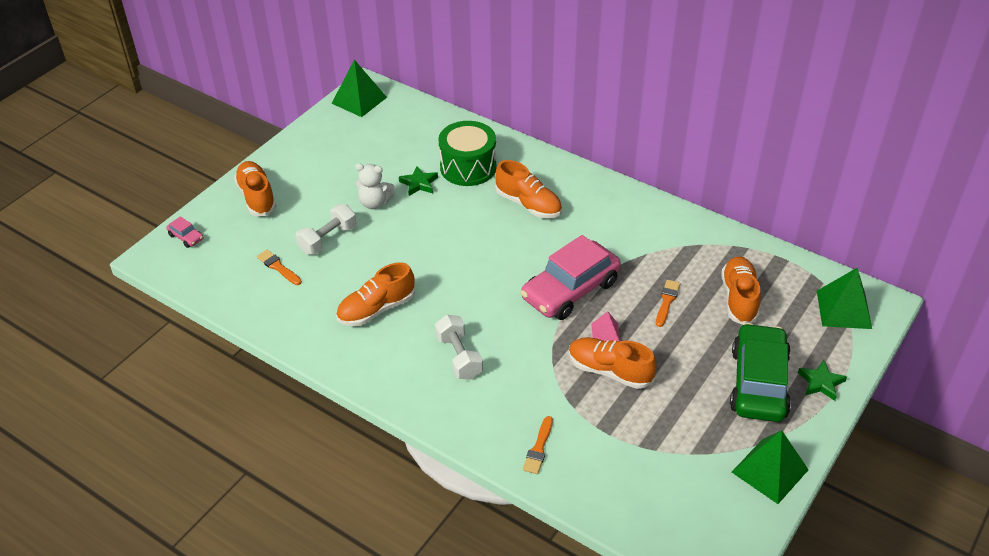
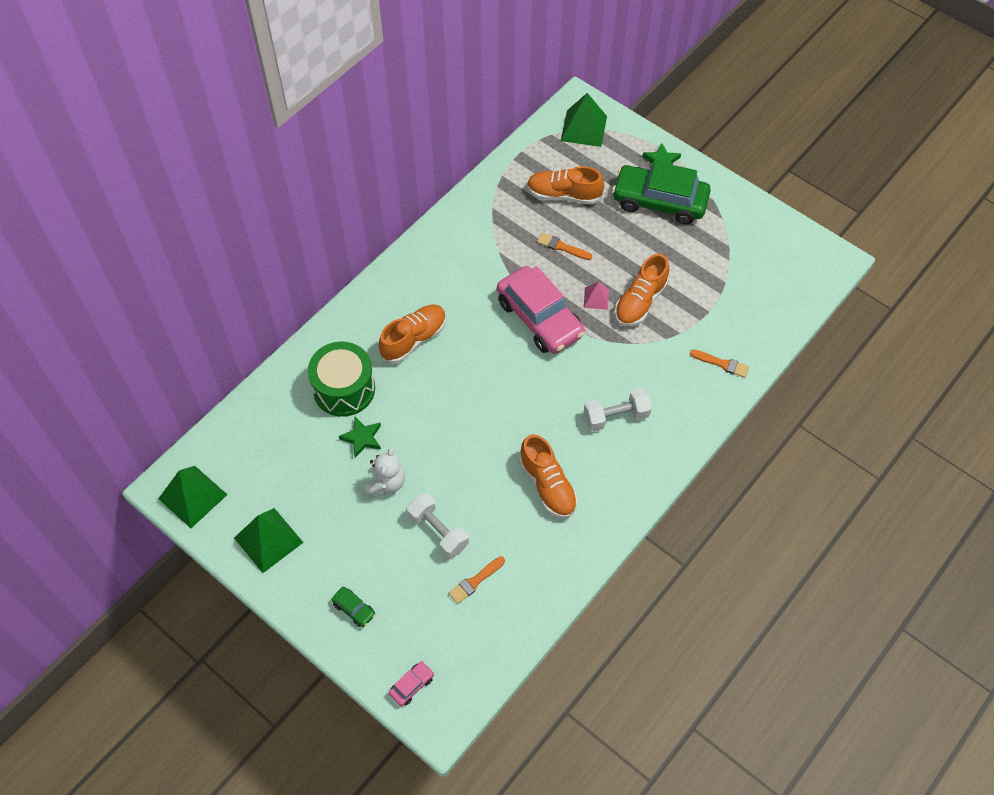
camera: 85 degrees left, 15 degrees up
(257, 197) = (354, 609): orange shoe -> green car
(770, 471) = (746, 213): green pyramid -> green pyramid (268, 540)

